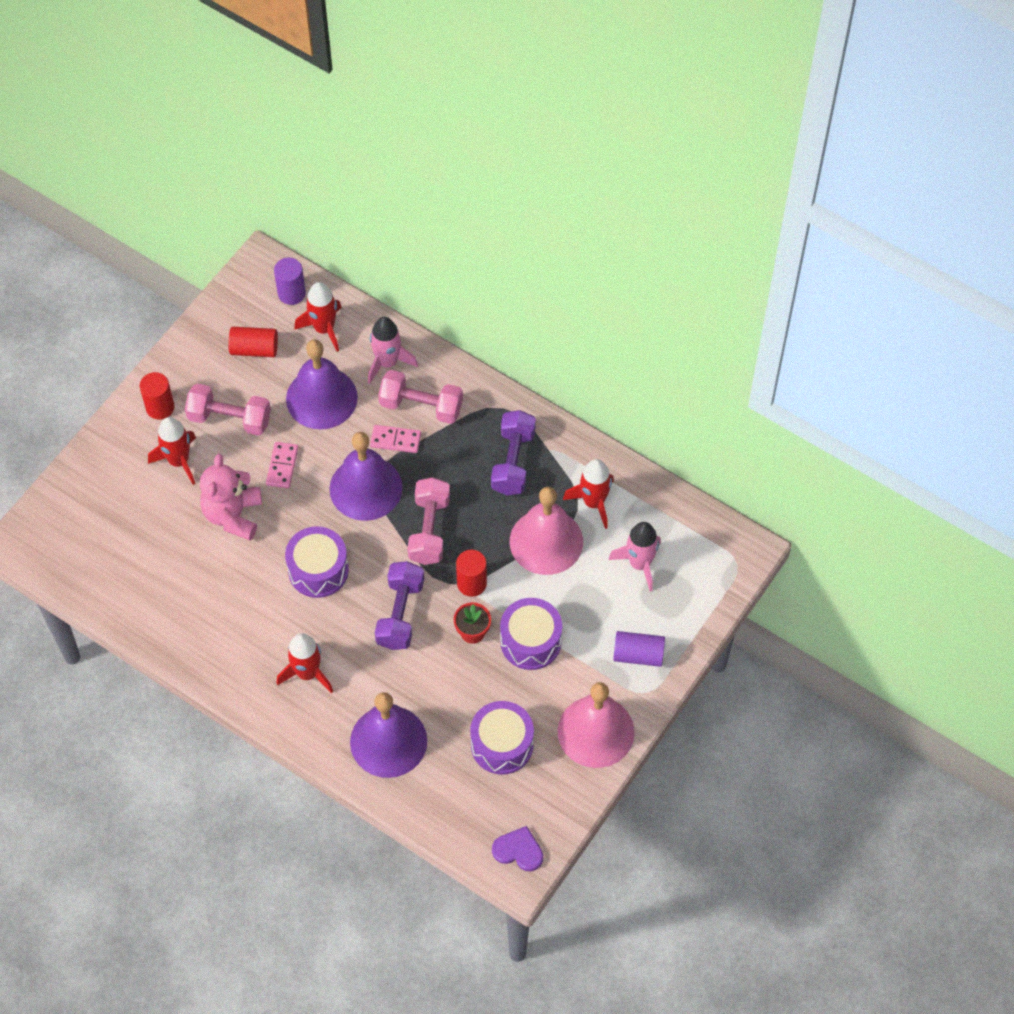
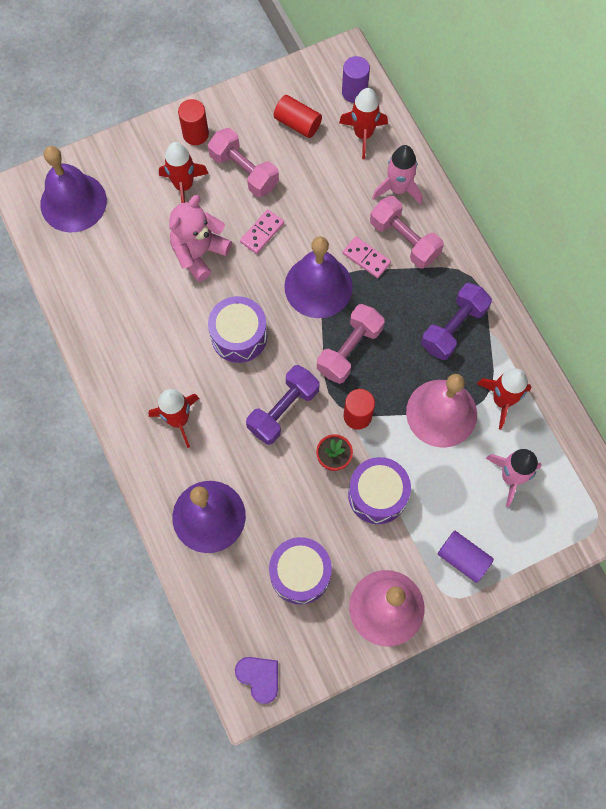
camera: 30 degrees right, 10 degrees up
(321, 398) = (327, 191): purple bell -> purple bell (73, 202)

